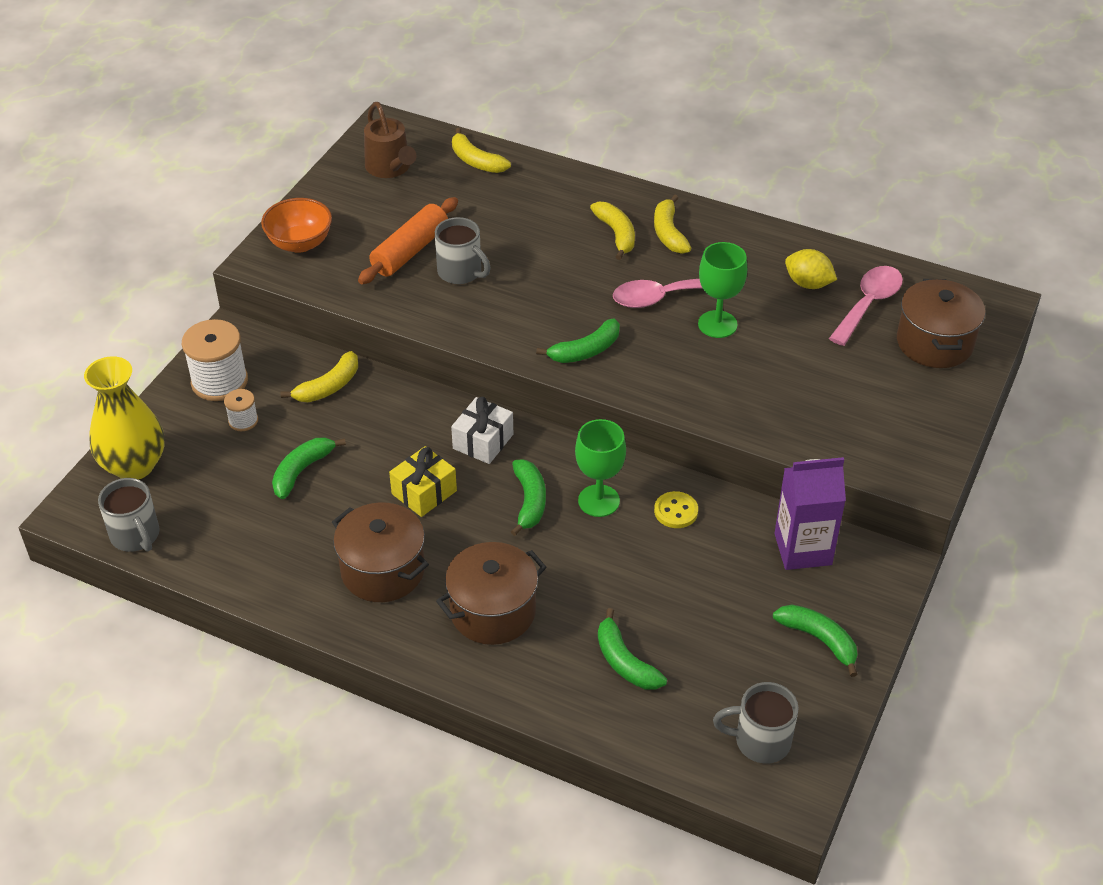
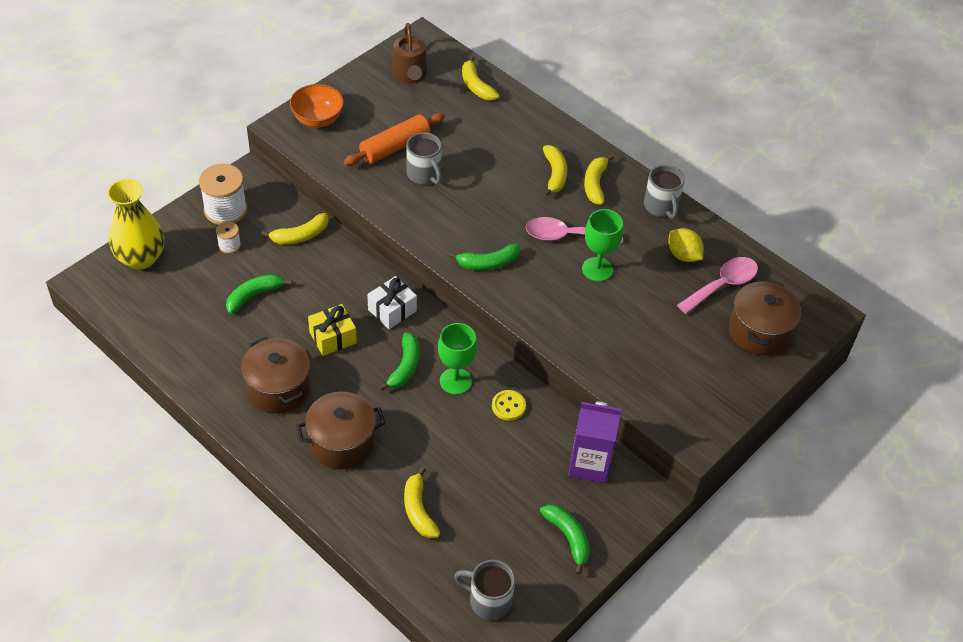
camera: 15 degrees right, 5 degrees up
(136, 536) = (120, 311): grey mug -> grey mug (661, 207)
(624, 662) = (418, 510): green banana -> yellow banana

